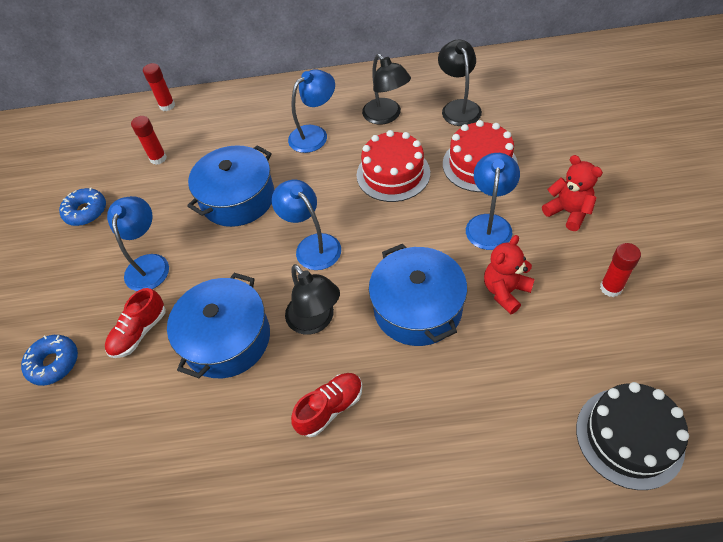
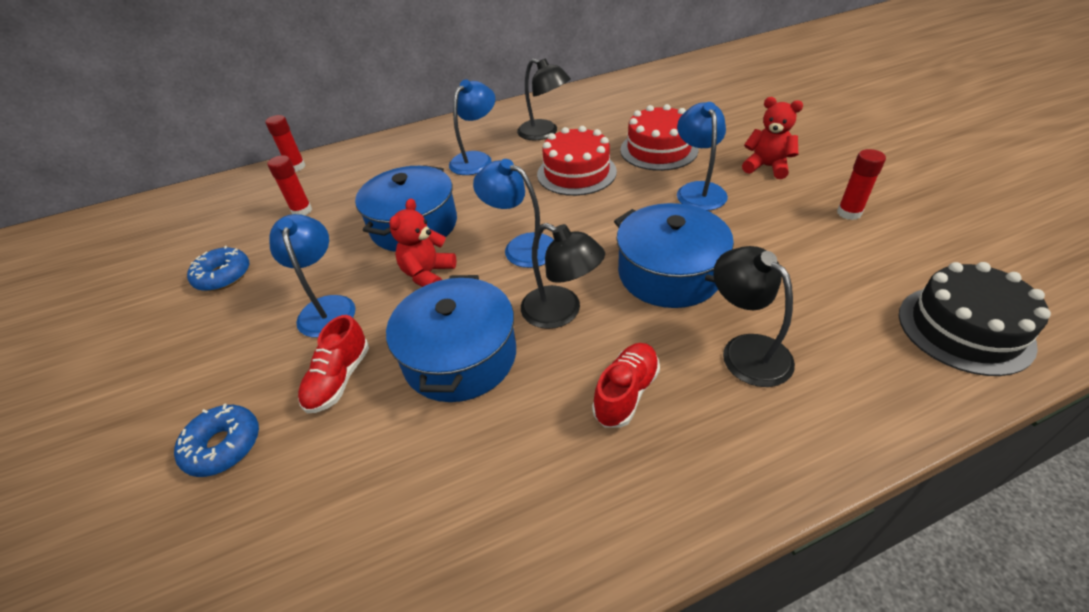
camera: 20 degrees left, 10 degrees down
(458, 107) = (612, 115): black lamp -> black lamp (746, 350)
(505, 291) = (751, 238): red teddy bear -> red teddy bear (428, 274)

